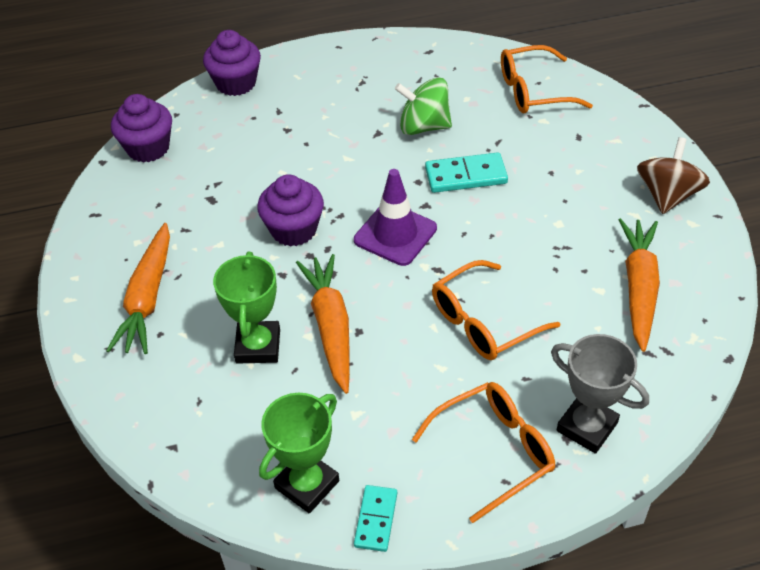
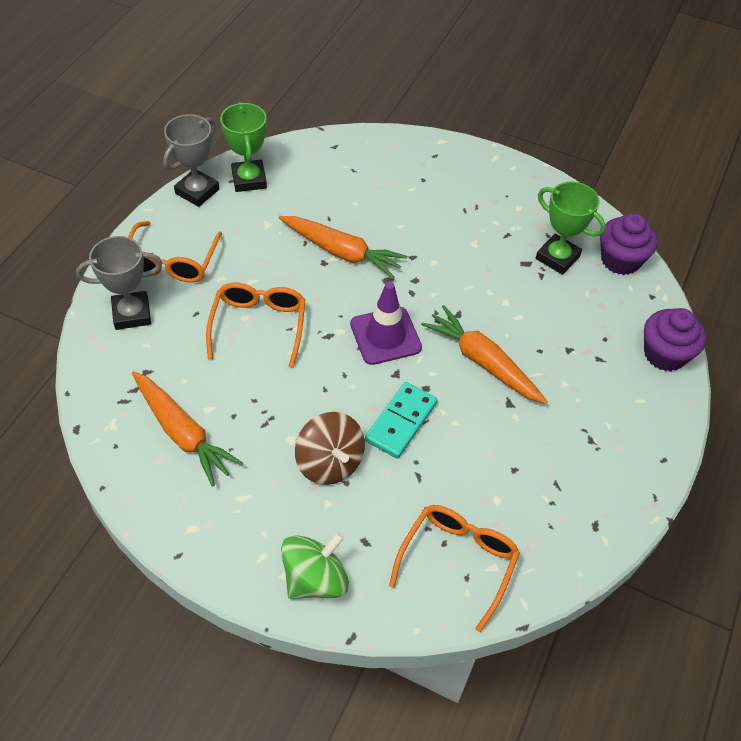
camera: 125 degrees right, 5 degrees up
(148, 298) = (459, 188): orange carrot -> orange carrot (483, 362)
(258, 346) = (365, 213): green trophy -> green trophy (557, 257)
(293, 229) = (449, 286): purple cupcake -> none
(375, 519) = (197, 191): turquoise domino -> grey trophy
(423, 126) = (488, 439): green spinning top -> green spinning top (315, 579)
(667, 195) = (235, 540): brown spinning top -> brown spinning top (330, 462)

